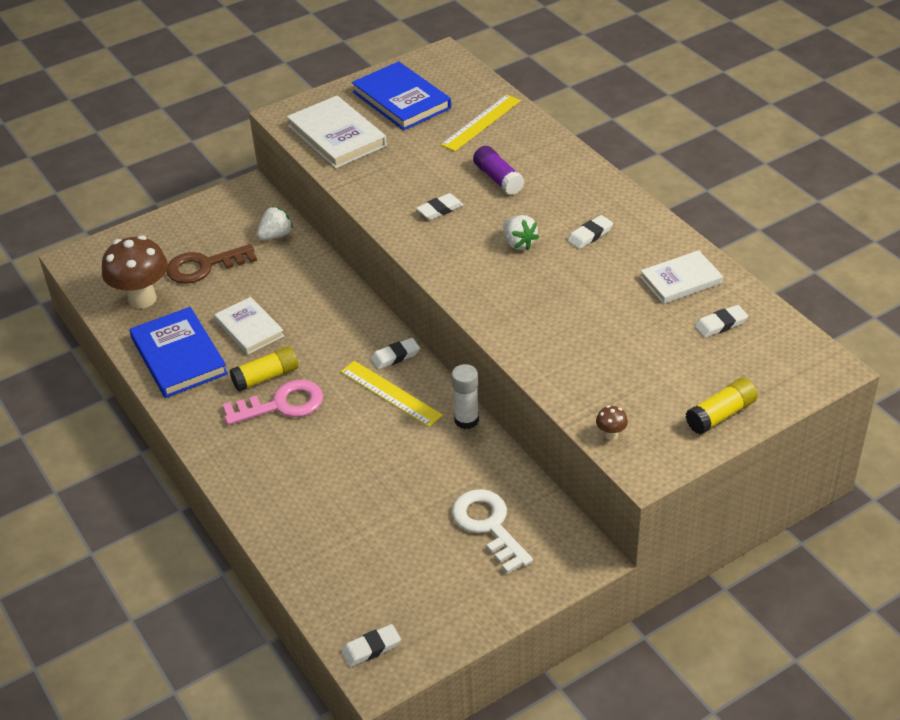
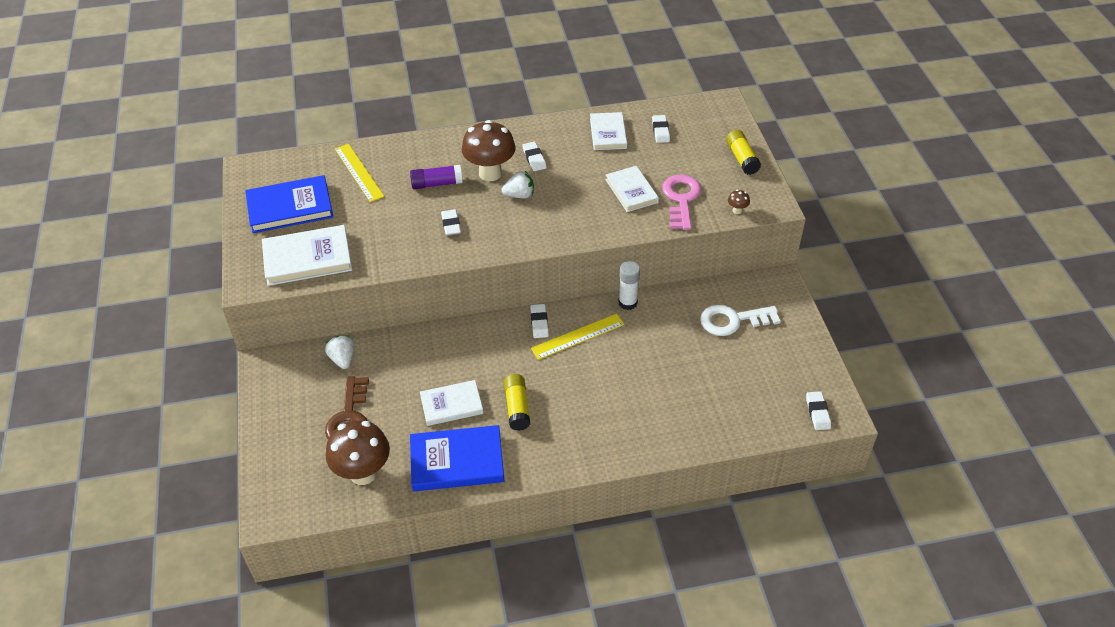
camera: 70 degrees left, 5 degrees up
(281, 404) = (554, 405): pink key -> pink key (681, 199)
(541, 210) = (490, 173): none -> brown mushroom
(585, 330) = (631, 191): none -> white book

